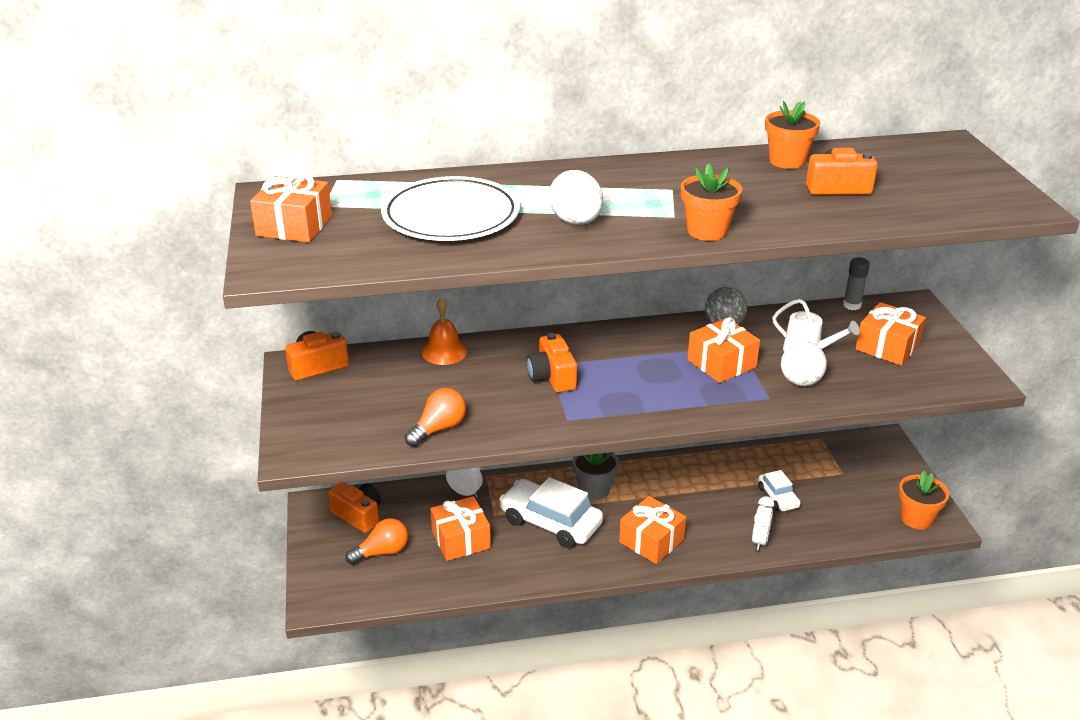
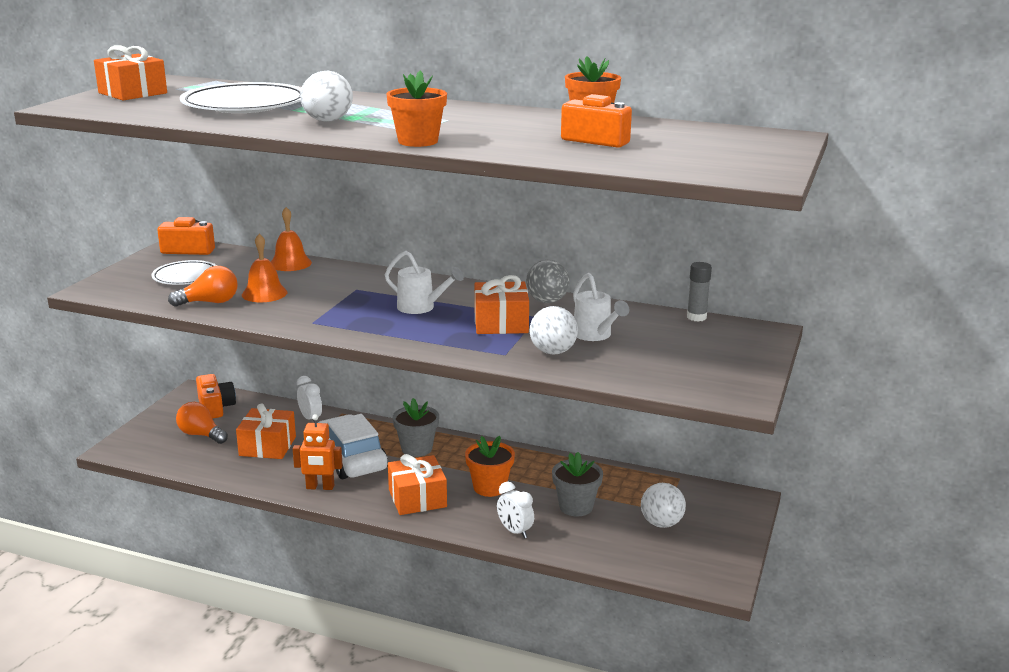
camera: 30 degrees right, 10 degrees down
(366, 403) = (186, 277): none -> white plate
(382, 552) = (201, 435): orange light bulb -> orange light bulb turned 150 degrees counterclockwise
(474, 399) = (264, 293): none -> orange bell
(552, 377) = (345, 296): orange camera -> none
(558, 564) = (320, 487): none -> orange robot
(635, 368) = (420, 307): none -> white watering can
(760, 541) = (515, 531): white clock -> white clock turned 90 degrees clockwise
(778, 497) = (576, 507): white car -> grey flower pot
(852, 487) = (661, 523): none -> white ball
(887, 347) = (682, 351): orange gift -> none
(916, 518) = (698, 569): orange flower pot -> orange flower pot (489, 487)

